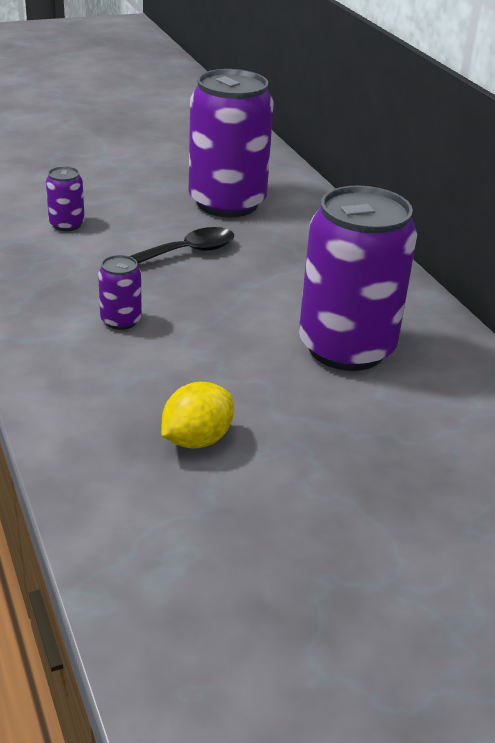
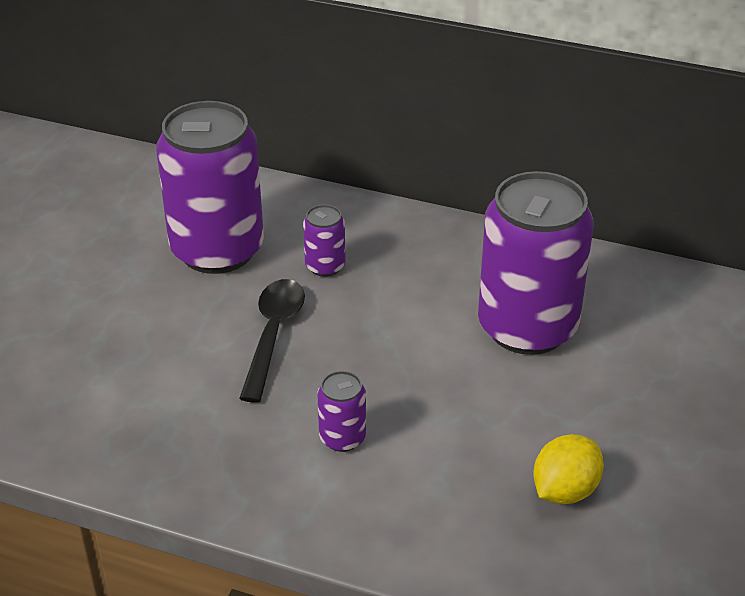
camera: 45 degrees left, 5 degrees up
(67, 224) = (122, 379): purple can -> purple can (325, 266)
(197, 439) = (565, 490): yellow lemon -> yellow lemon turned 45 degrees clockwise

